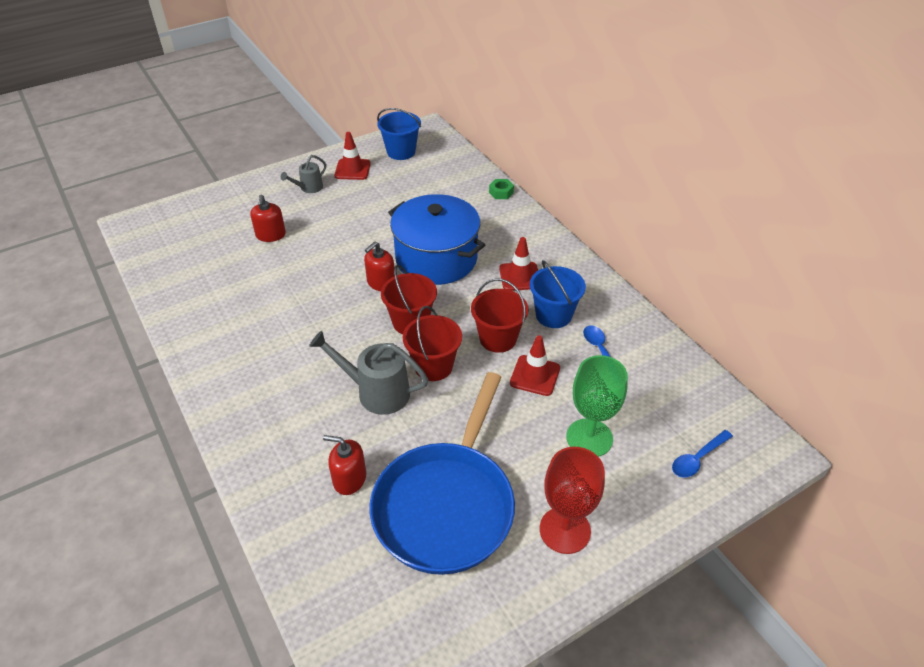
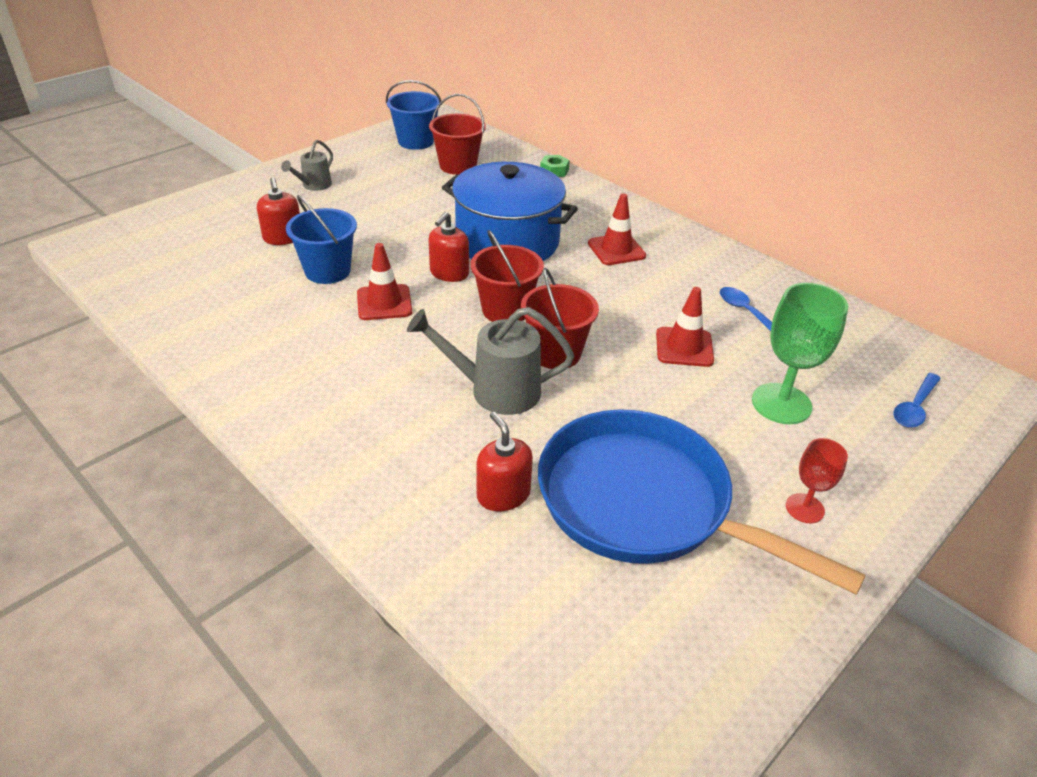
camera: 15 degrees left, 5 degrees down
(349, 479) = (503, 494): red soap dispenser -> red soap dispenser turned 60 degrees clockwise
(352, 169) = (362, 163): red traffic cone -> red traffic cone (384, 303)
(447, 504) = (644, 504): blue pan -> blue pan turned 120 degrees clockwise
(498, 338) = (621, 315): red bucket -> red bucket (458, 166)
(553, 315) = (675, 283): blue bucket -> blue bucket (327, 271)
(565, 530) = (804, 508): red goblet -> red goblet, size x0.56

